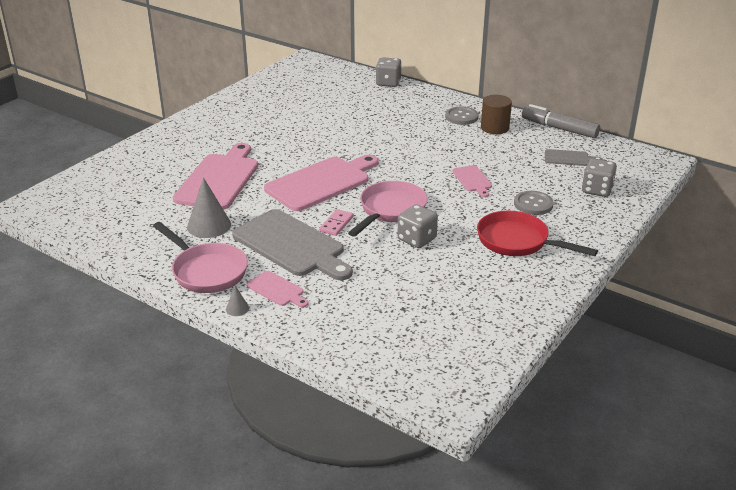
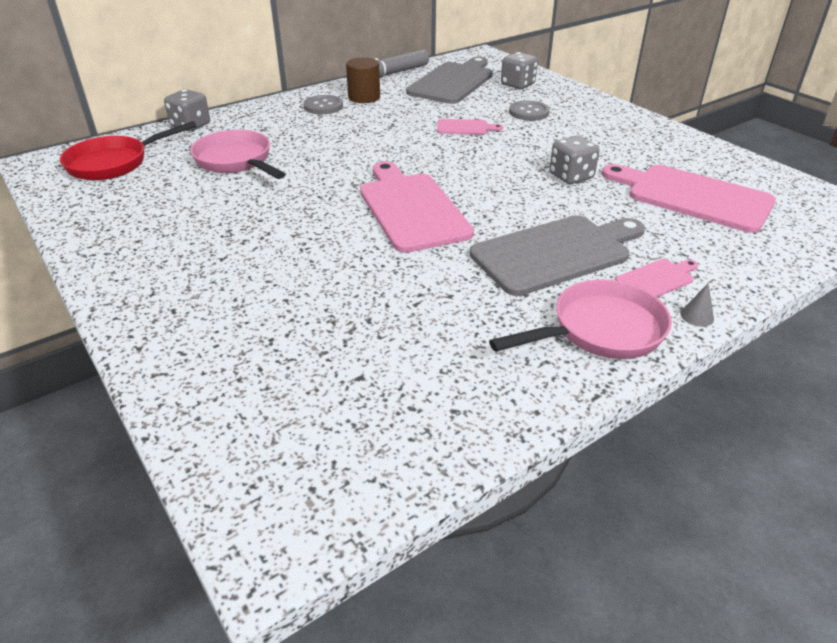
camera: 70 degrees left, 5 degrees up
(209, 225) = (476, 312): grey cone -> none
(219, 179) = (344, 285): pink cutting board -> pink cutting board (693, 197)
(336, 224) = (518, 215): pink domino -> none
(390, 210) = (504, 179): pink pan -> pink pan (236, 161)
(518, 242) = (594, 132): red pan -> red pan (114, 163)
(569, 158) = (452, 82): grey cutting board -> grey cutting board, size x2.13

